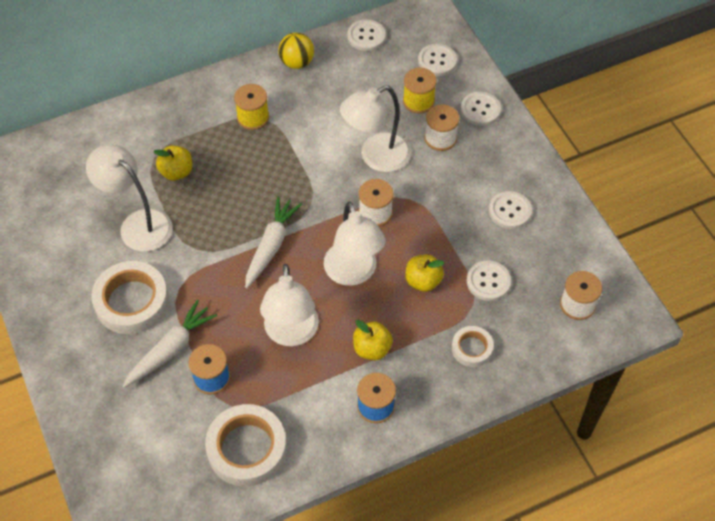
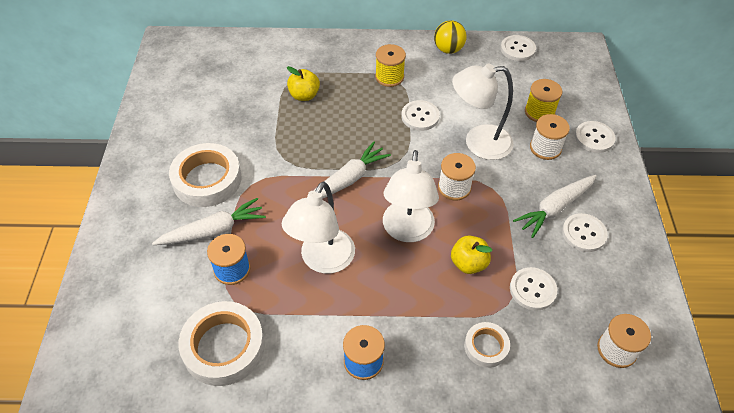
camera: 25 degrees right, 5 degrees down
(138, 224) = (250, 122): white lamp -> none
(372, 349) = (388, 305): yellow apple -> none
(437, 61) = (572, 87): white button -> white button (420, 116)
(475, 197) = (555, 208): none -> white carrot

